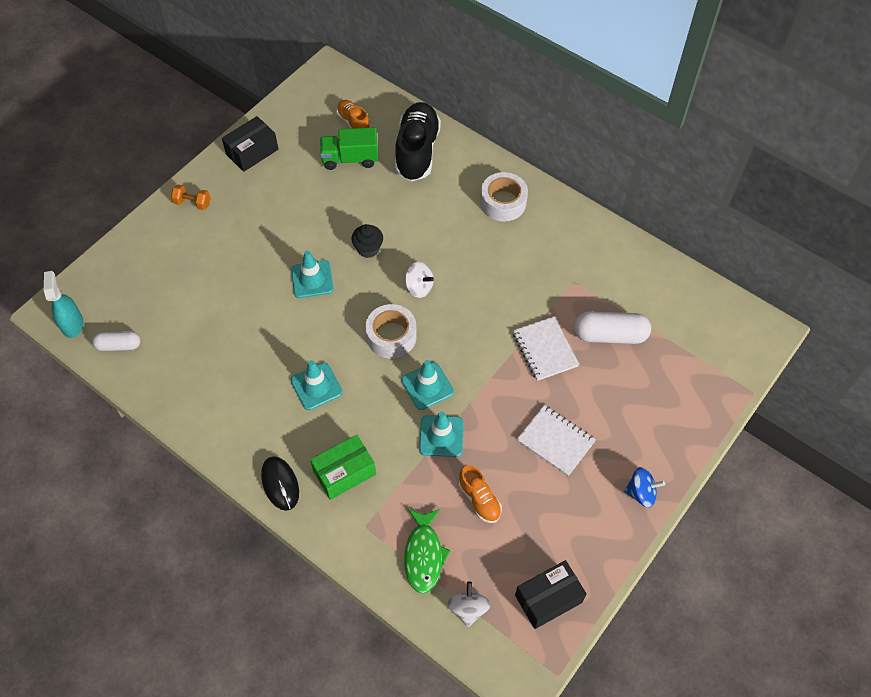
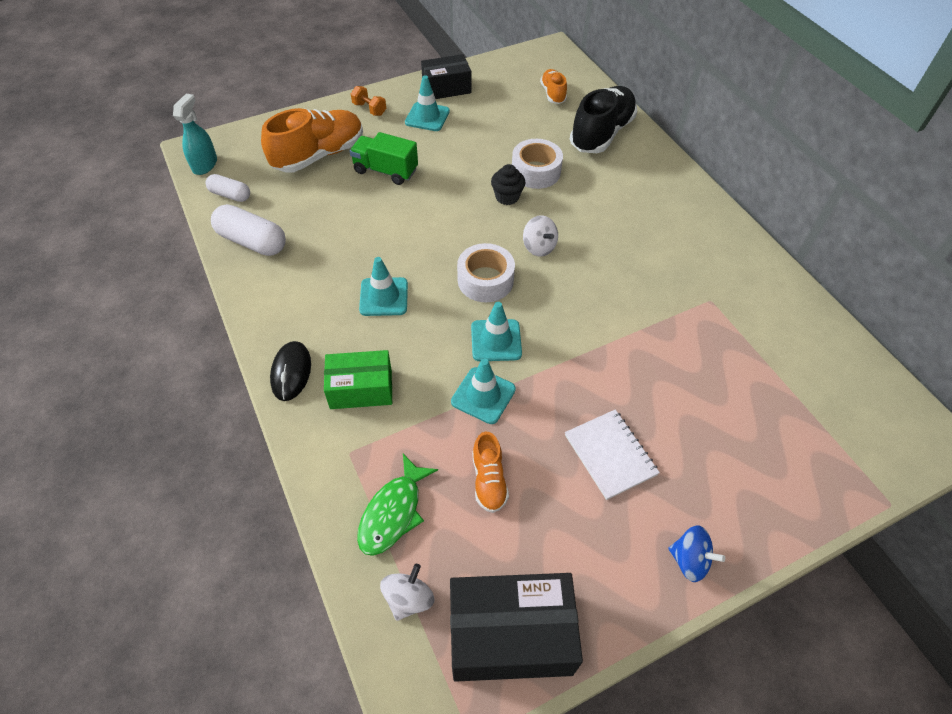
camera: 25 degrees right, 5 degrees down
(175, 272) = (319, 155): none -> orange shoe
(312, 279) = (437, 204): turquoise traffic cone -> turquoise traffic cone (427, 117)
(350, 159) = (533, 120): green truck -> green truck (385, 171)
(503, 202) = (667, 203): white tape -> white tape (536, 171)
(545, 349) = (645, 355): white notebook -> none
(548, 599) = (510, 635): black box -> black box, size x1.54
(610, 335) = (728, 369): white capsule -> white capsule (252, 241)

